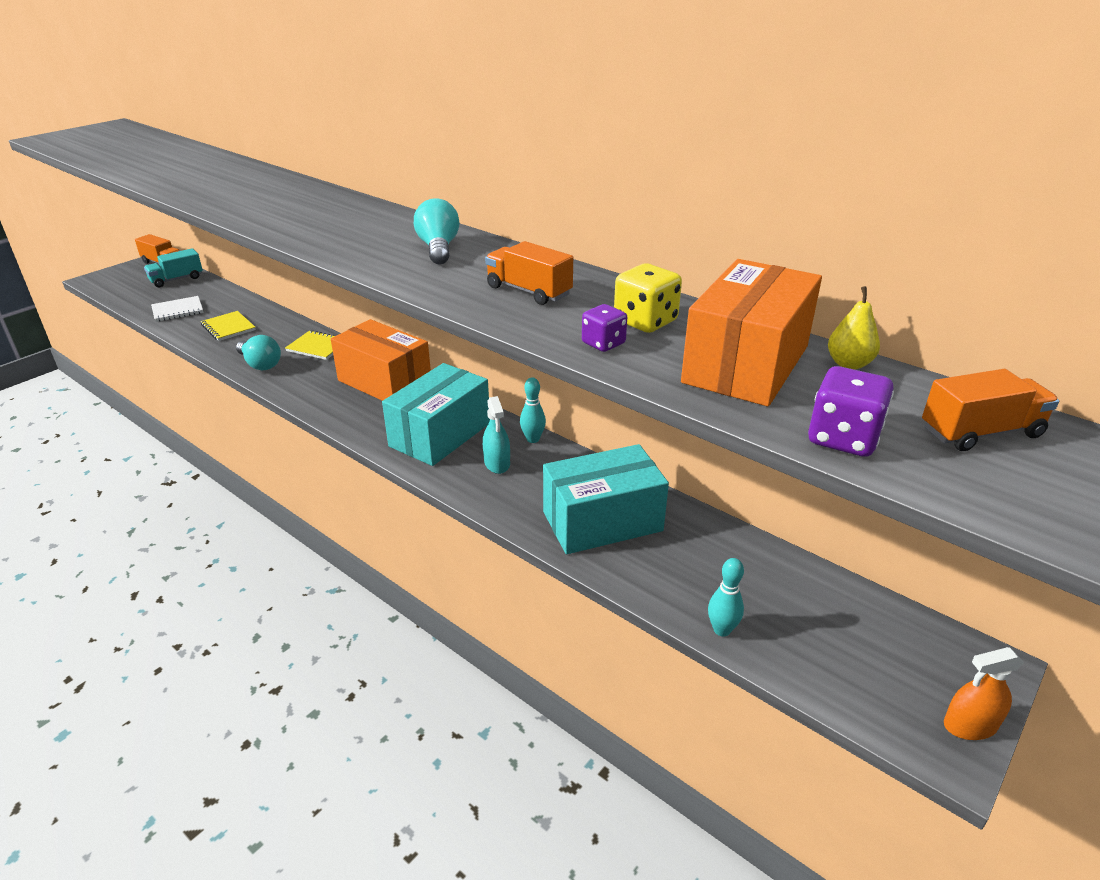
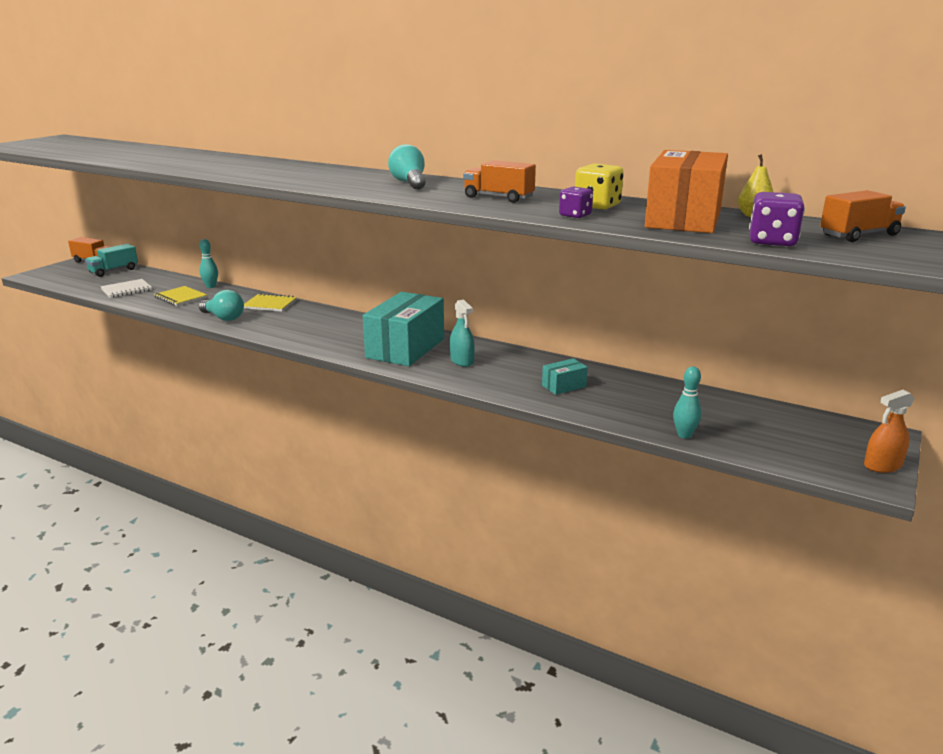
camera: 10 degrees left, 10 degrees down
(384, 382) = (341, 321): orange box -> none
(533, 439) = (484, 345): turquoise bowling pin -> turquoise bowling pin (211, 286)
(602, 521) = (564, 386): turquoise box -> turquoise box, size x0.44

